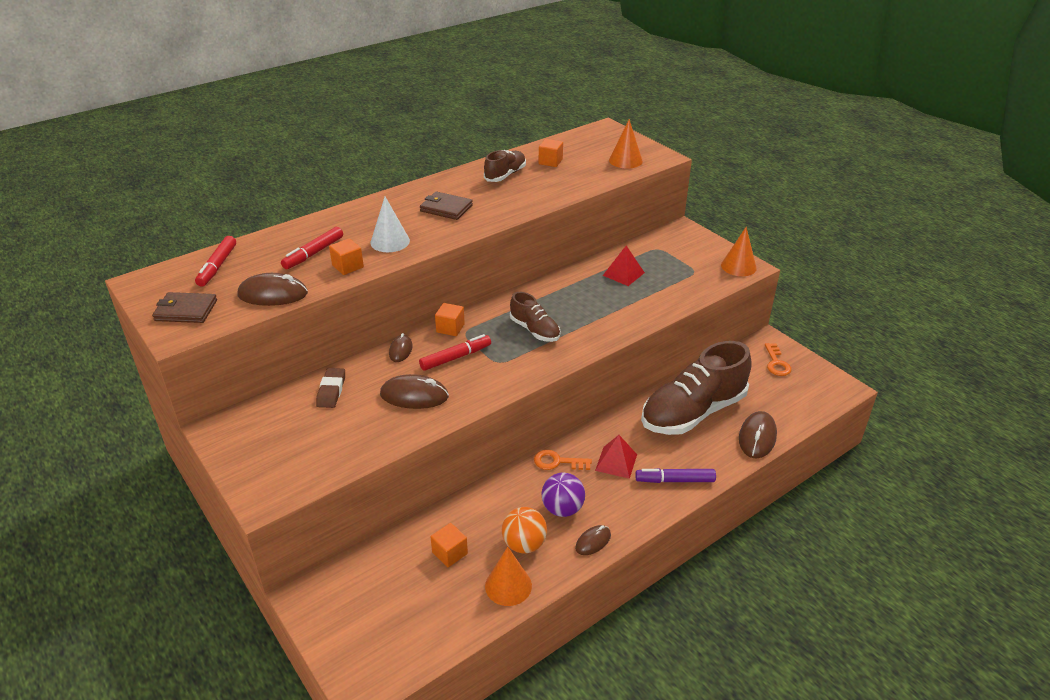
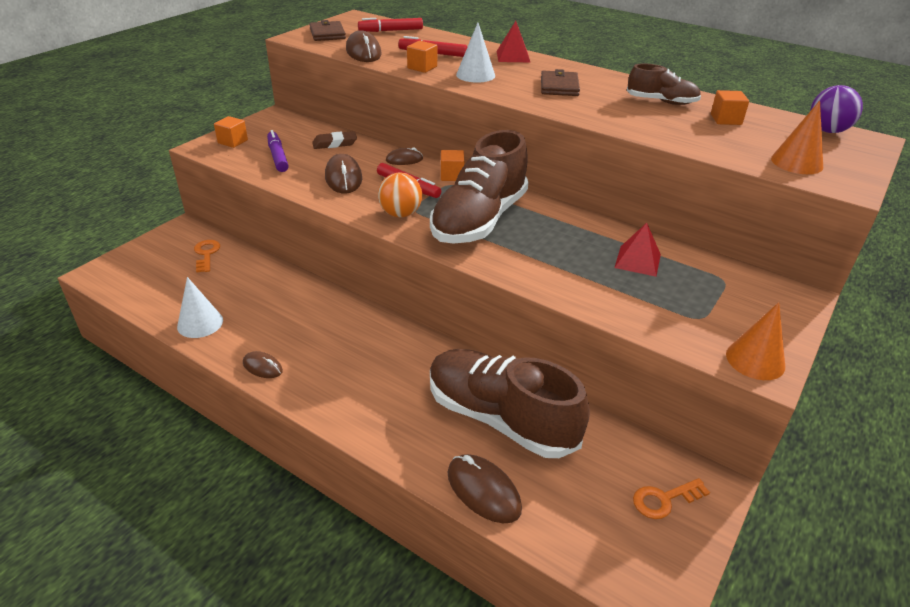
camera: 70 degrees right, 0 degrees up
(450, 553) = (234, 283): orange cube -> orange cube (233, 141)
(508, 585) = (200, 323): orange cone -> white cone
(524, 544) = (251, 323): orange ball -> orange ball (400, 214)
(535, 330) = (479, 220): brown shoe -> brown shoe, size x2.00
(558, 462) = (368, 323): orange key -> orange key (206, 254)
(562, 509) = (303, 338): purple ball -> purple ball (827, 131)
(616, 462) = (384, 365): red pyramid -> red pyramid (513, 56)
(675, 480) = (371, 417): purple marker -> purple marker (277, 156)
(757, 437) = (483, 491): brown mouse -> brown mouse turned 45 degrees clockwise

